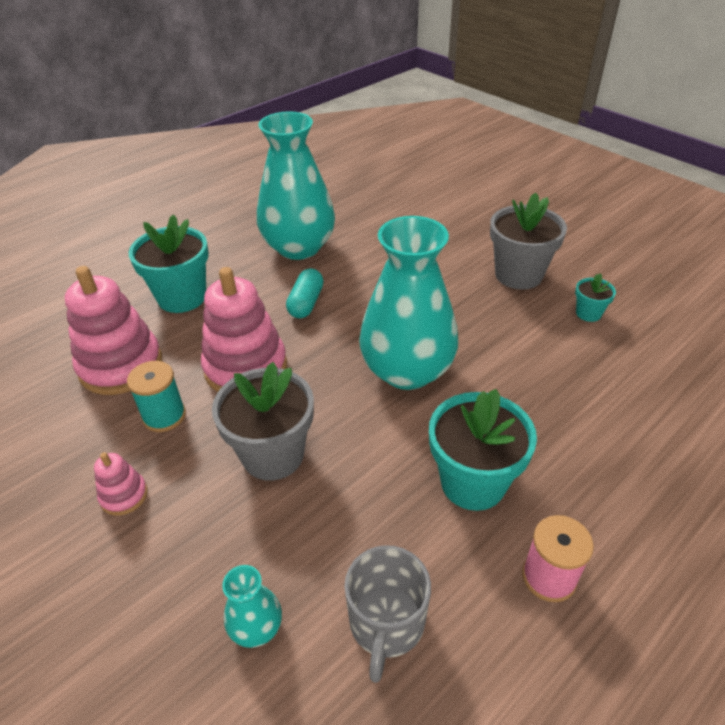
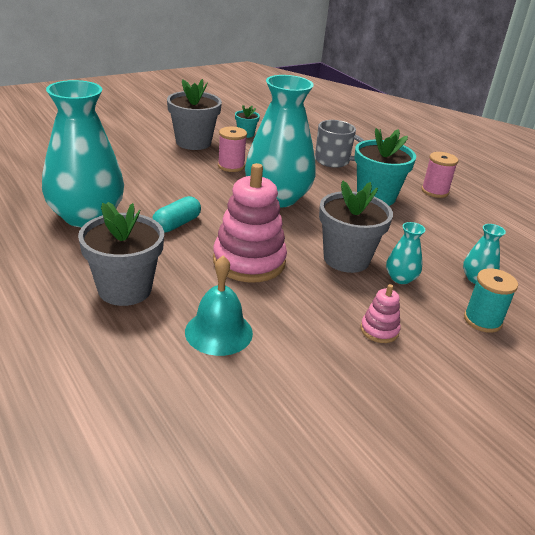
camera: 85 degrees left, 10 degrees down
(121, 365) = (218, 332): pink stacking toy -> turquoise bell
(164, 416) = (295, 307): turquoise spool -> turquoise spool (482, 320)
(182, 297) = (125, 289): turquoise flower pot -> grey flower pot
(238, 518) = (400, 278): none -> turquoise vase
(306, 303) = (177, 224): turquoise capsule -> turquoise capsule turned 75 degrees counterclockwise
(386, 624) = (467, 238): grey mug -> grey mug (333, 161)
(472, 317) = (231, 166): none -> pink spool

